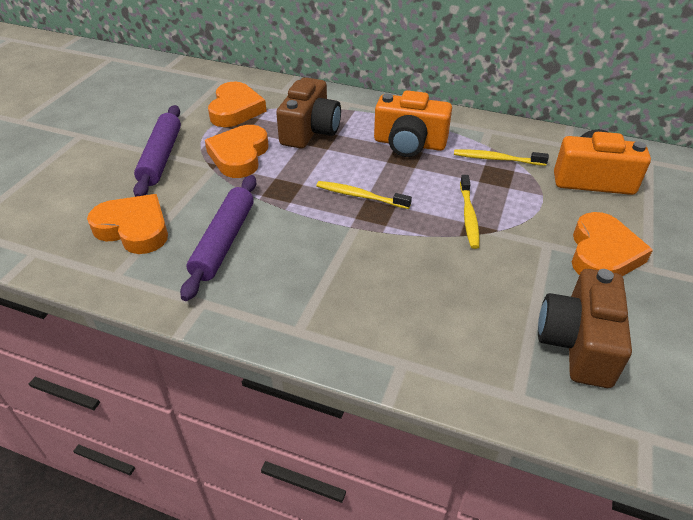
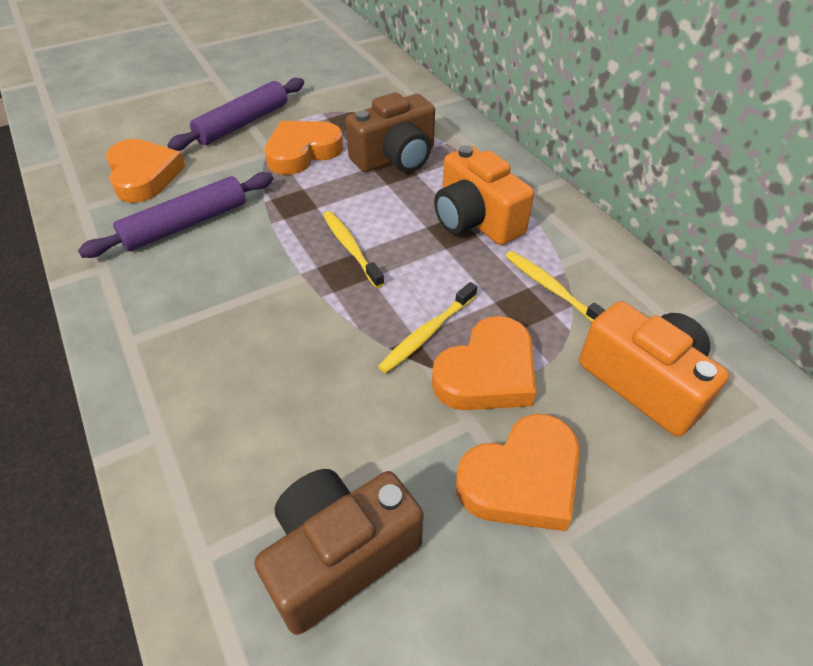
camera: 40 degrees right, 5 degrees up
(235, 110) = (358, 107): orange heart -> orange heart (487, 373)

